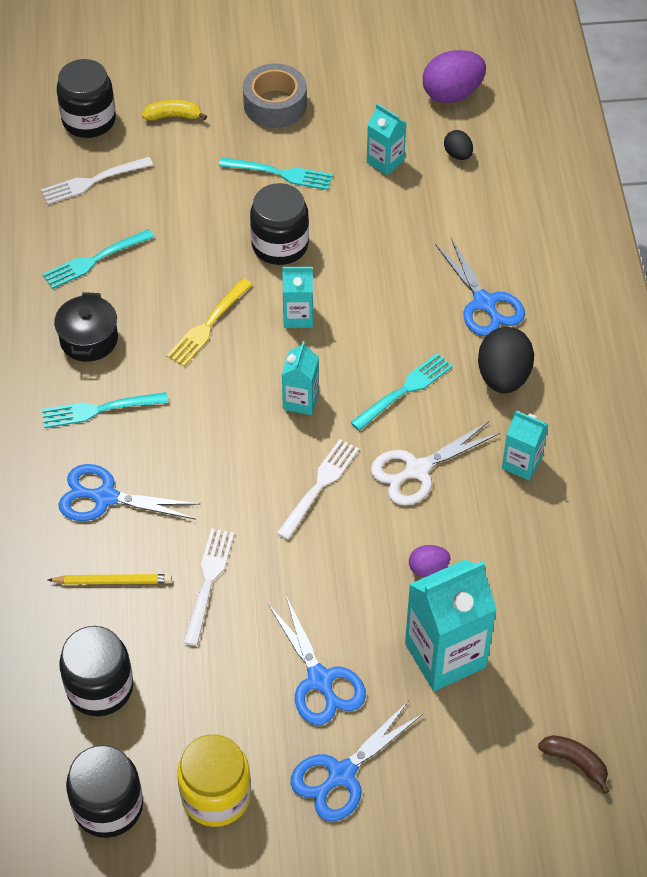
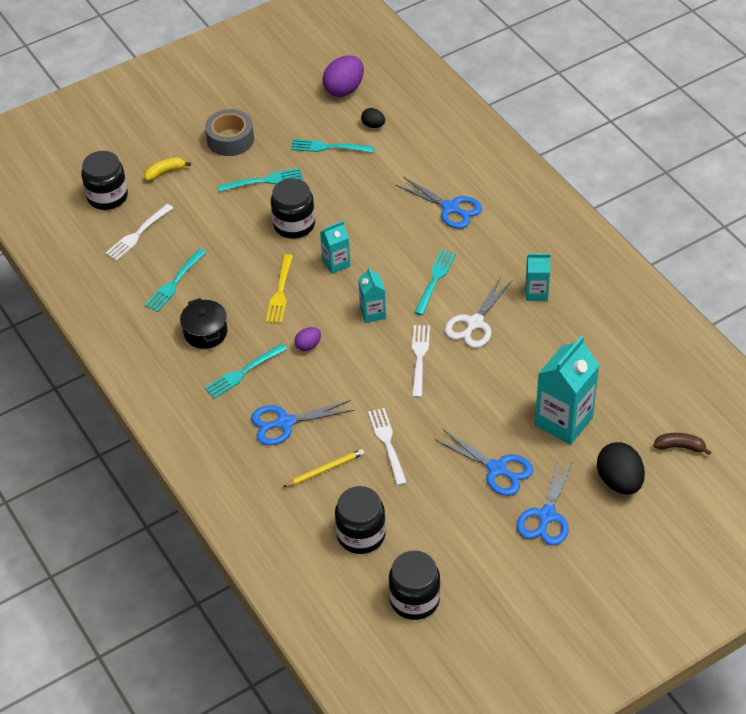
camera: 25 degrees left, 5 degrees down
(216, 795) = (478, 562): yellow jar -> none
(385, 161) = (328, 147): turquoise carton -> turquoise fork
(428, 568) = (520, 377): purple egg -> purple egg (308, 345)
(503, 377) = (491, 247): black egg -> black egg (619, 481)

